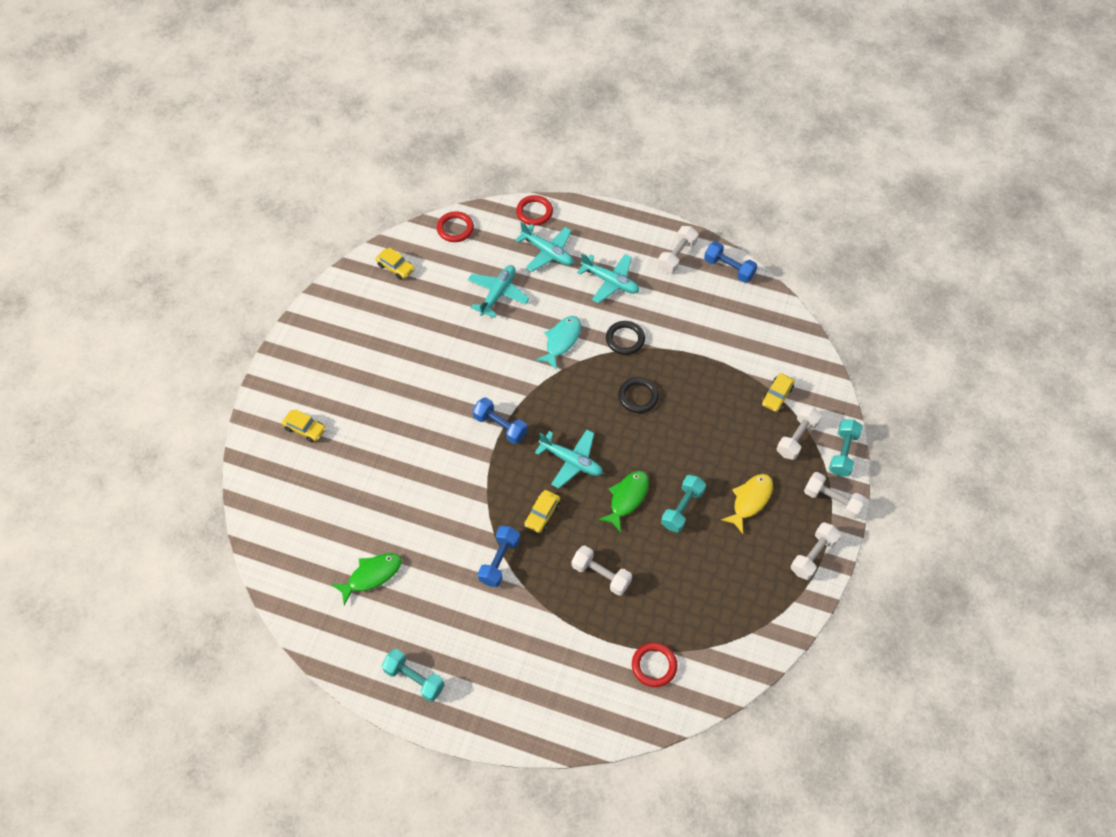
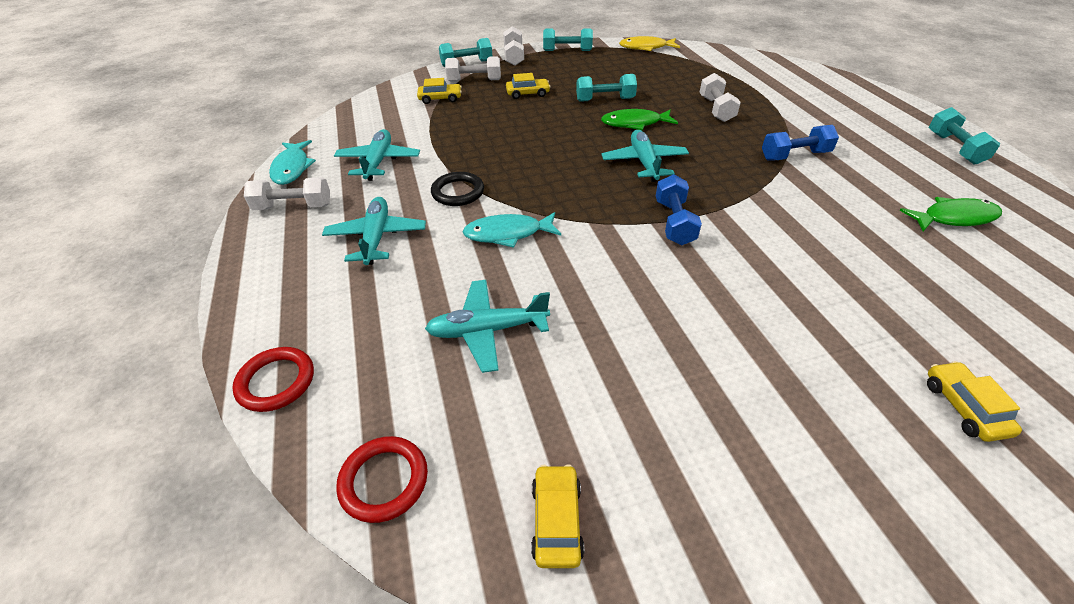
camera: 125 degrees left, 15 degrees down
(371, 576) = (954, 218): green fish -> green fish turned 150 degrees clockwise
(542, 514) = (718, 154): yellow car -> yellow car (528, 94)
(547, 252) = (362, 319): turquoise plane -> turquoise plane (378, 162)
(638, 397) = (523, 157): black ring -> none
(654, 665) = (737, 70): red ring -> none
(729, 268) = (292, 168): blue dumbbell -> turquoise fish
(750, 501) = (557, 80): yellow fish -> yellow fish (646, 47)
(813, 555) = (567, 51): white dumbbell -> turquoise dumbbell

